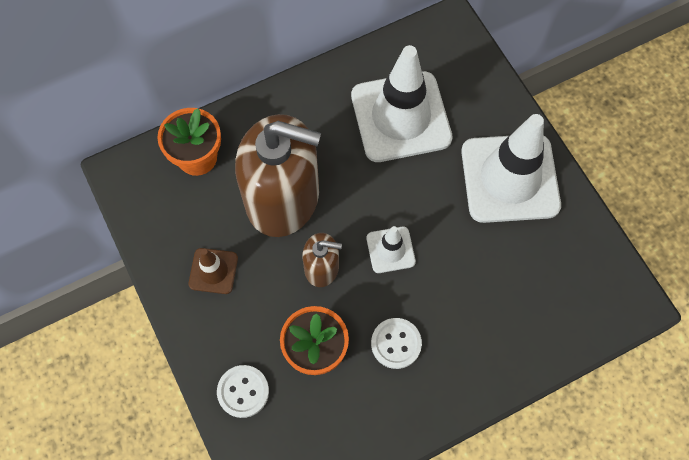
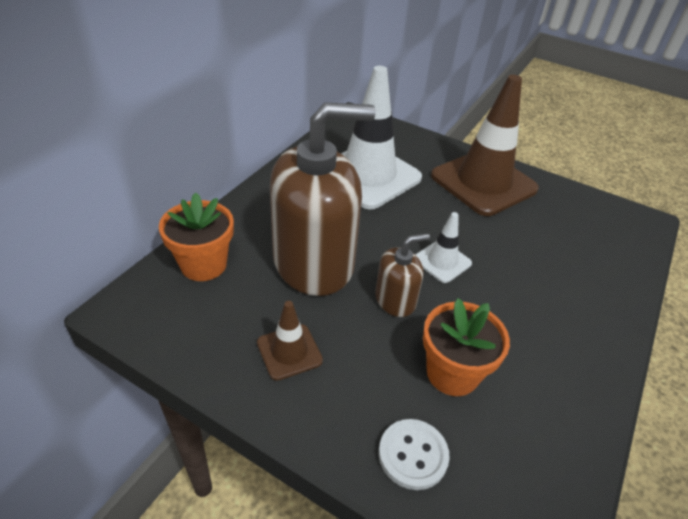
camera: 35 degrees left, 25 degrees down
(396, 343) = (515, 329): white button -> none
(510, 178) = (483, 182): white traffic cone -> brown traffic cone

